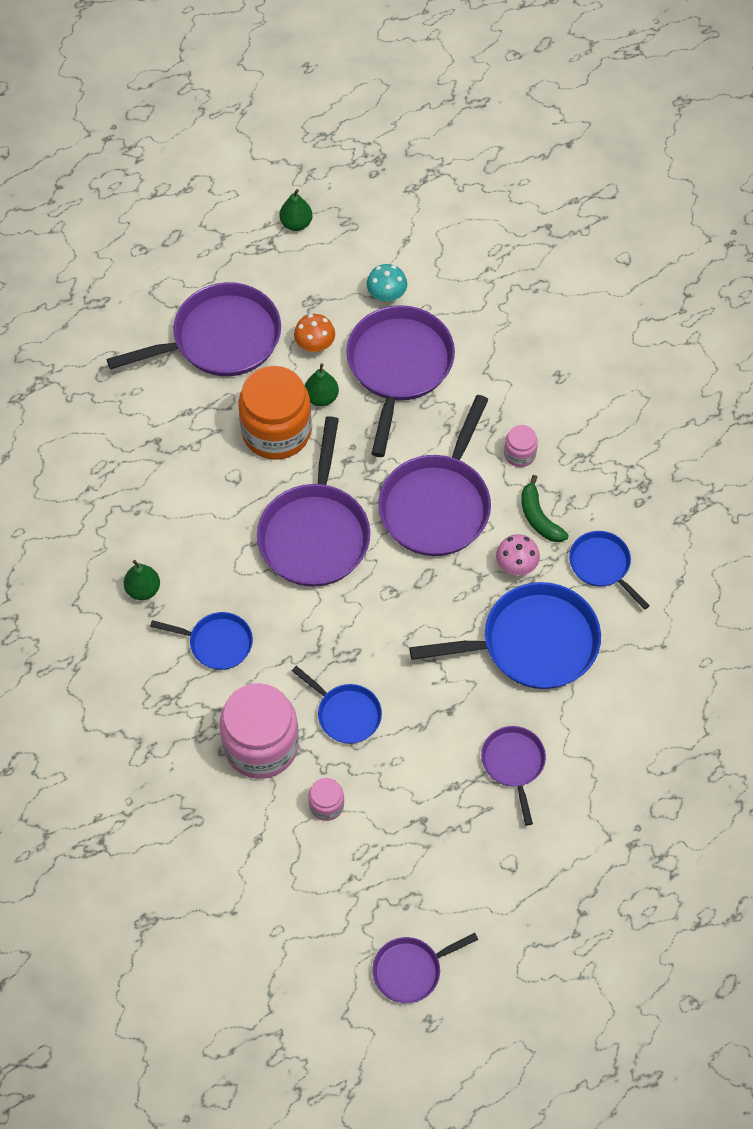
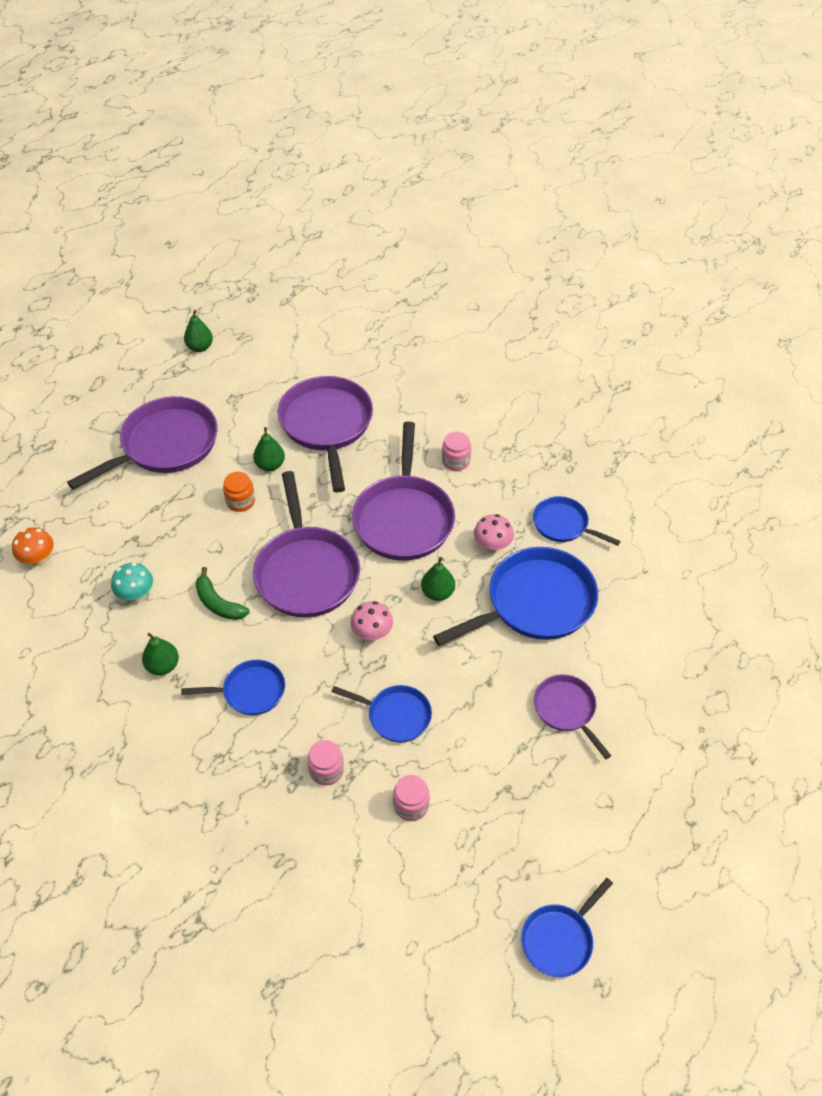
camera: 20 degrees left, 10 degrees down
(261, 745) = (326, 770): pink jar -> pink jar, size x0.46
(276, 431) = (240, 501): orange jar -> orange jar, size x0.46
(315, 345) = (249, 428): orange mushroom -> orange mushroom (38, 559)
(356, 622) = (372, 633): none -> pink mushroom
(386, 296) = (295, 378): turquoise mushroom -> turquoise mushroom (136, 595)
(411, 970) = (559, 939): purple pan -> blue pan
(438, 600) = (438, 593): none -> green pear
(539, 517) = (494, 503): green banana -> green banana (218, 603)

